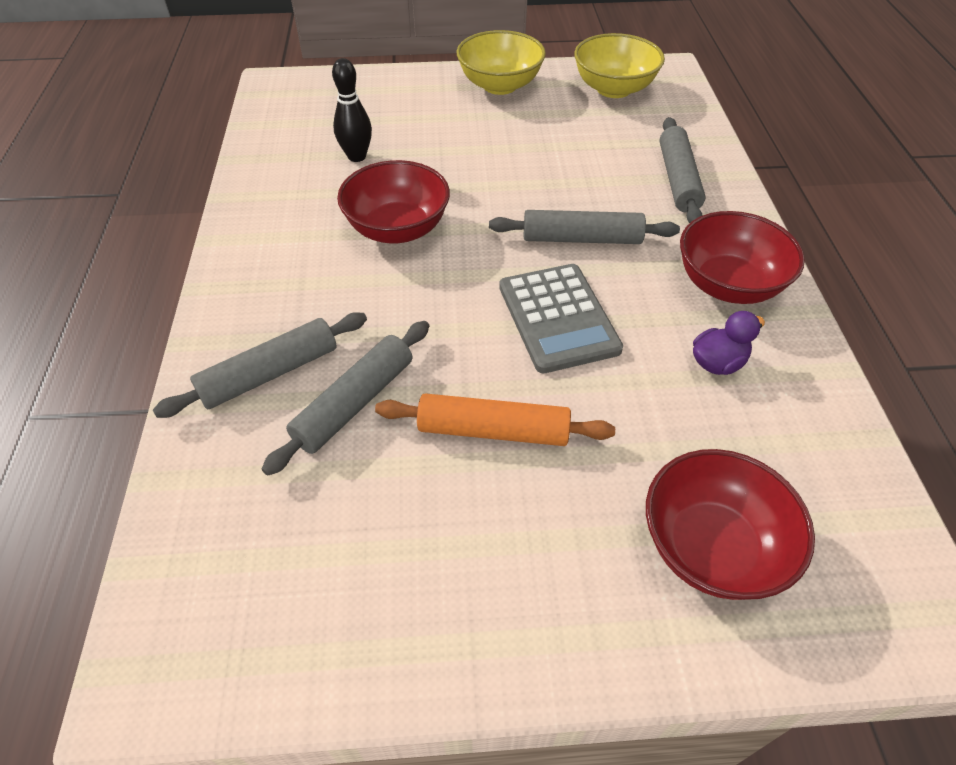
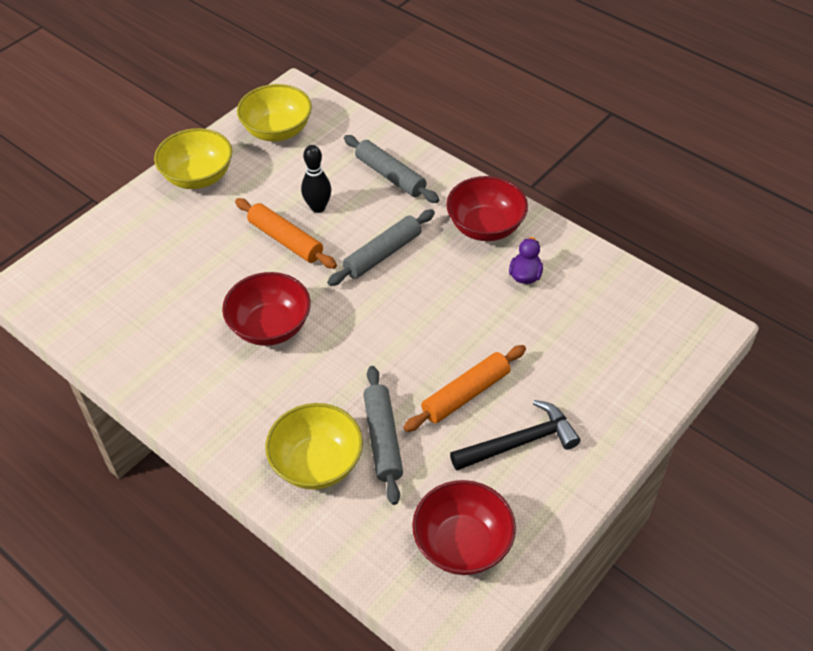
camera: 45 degrees left, 0 degrees up
(269, 373) = (317, 463): grey rolling pin -> yellow bowl
(357, 156) = (174, 298): black bowling pin -> black bowling pin (318, 207)
(484, 534) = (519, 442): none -> black hammer
(507, 171) = (286, 240): none -> orange rolling pin
(558, 318) = (426, 311): grey calculator -> none
(711, 547) = (610, 366): red bowl -> red bowl (462, 544)

